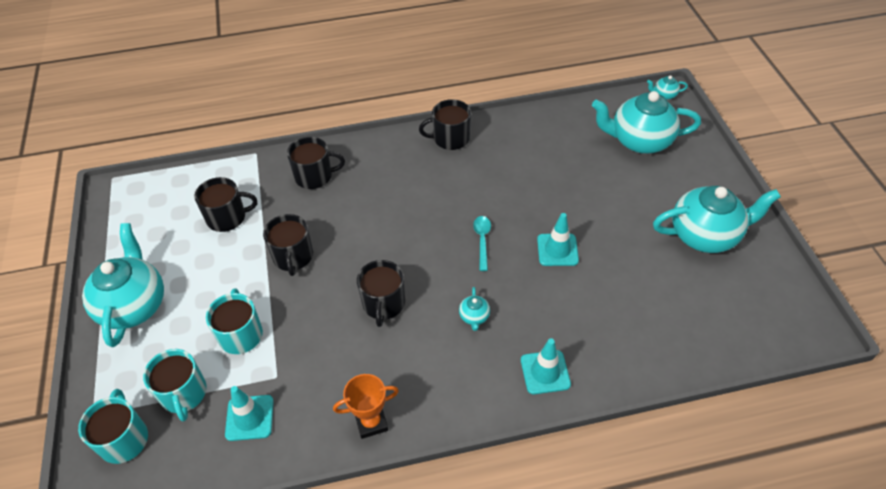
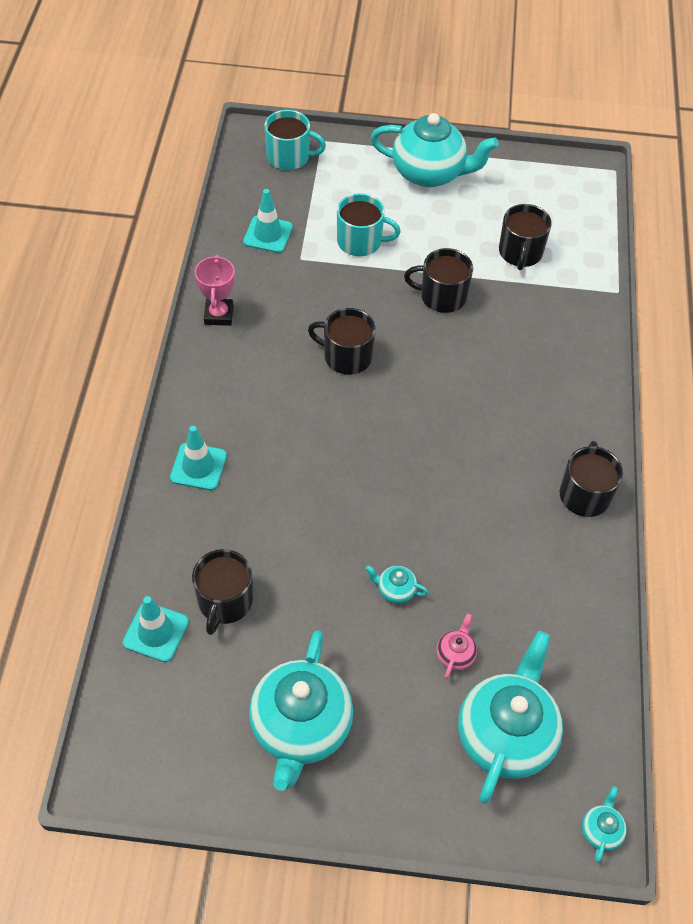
camera: 105 degrees right, 5 degrees up
(184, 394) = (314, 196): turquoise mug -> none
(314, 176) = (559, 338): black mug -> black mug (224, 601)
(371, 422) = (219, 315): orange trophy -> pink trophy
(474, 317) = (294, 428): turquoise teapot -> turquoise teapot (395, 590)
(482, 240) = (395, 471): turquoise spoon -> none
(557, 250) = (349, 543): turquoise traffic cone -> turquoise traffic cone (156, 632)
(604, 174) = (455, 655): none -> pink teapot

